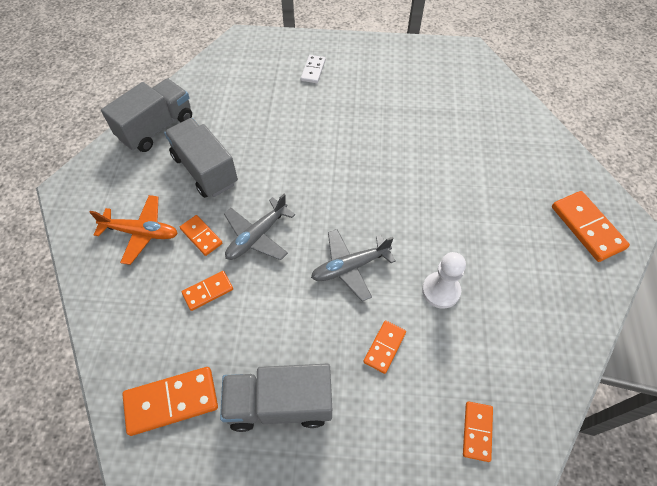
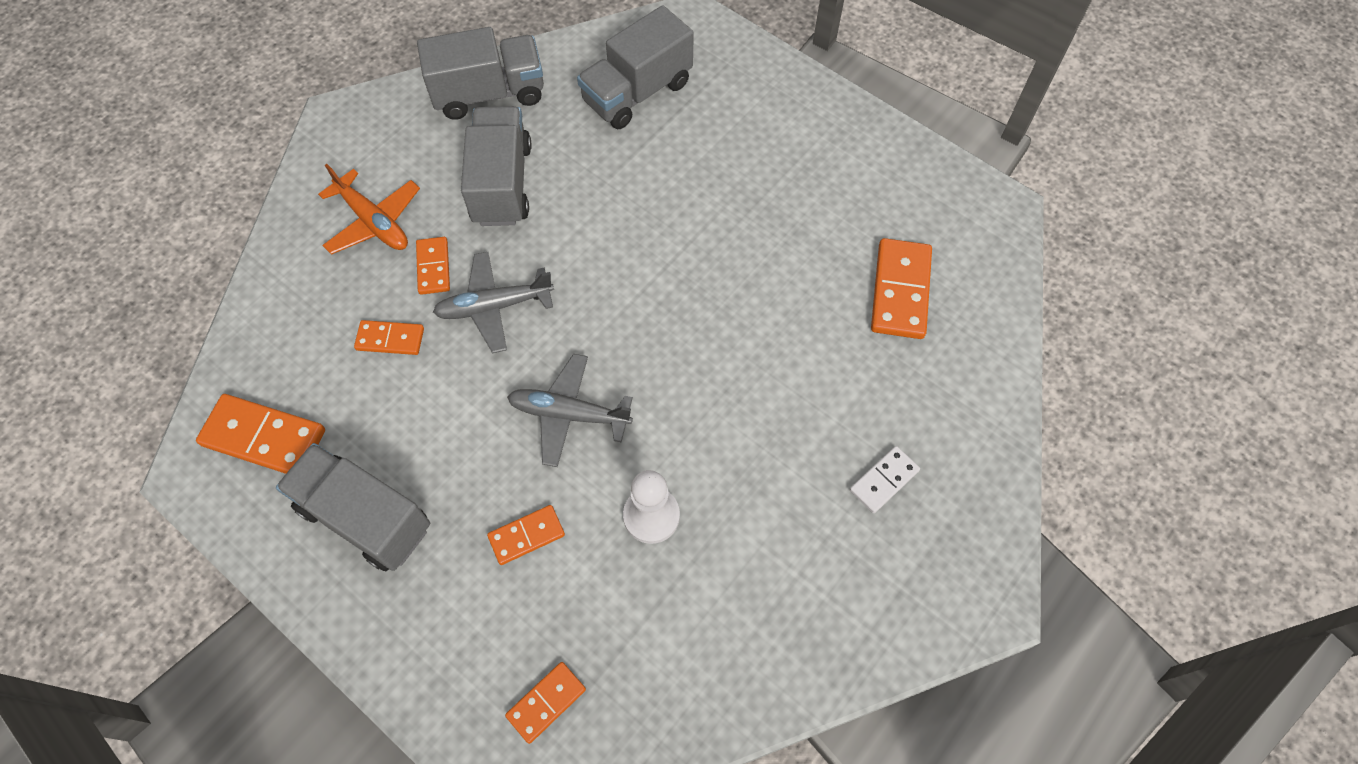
camera: 35 degrees right, 5 degrees up
(243, 86) = (637, 93): none -> grey truck
(313, 70) = (747, 118): white domino -> white domino (884, 480)
(587, 227) = (924, 566): orange domino -> orange domino (900, 291)

